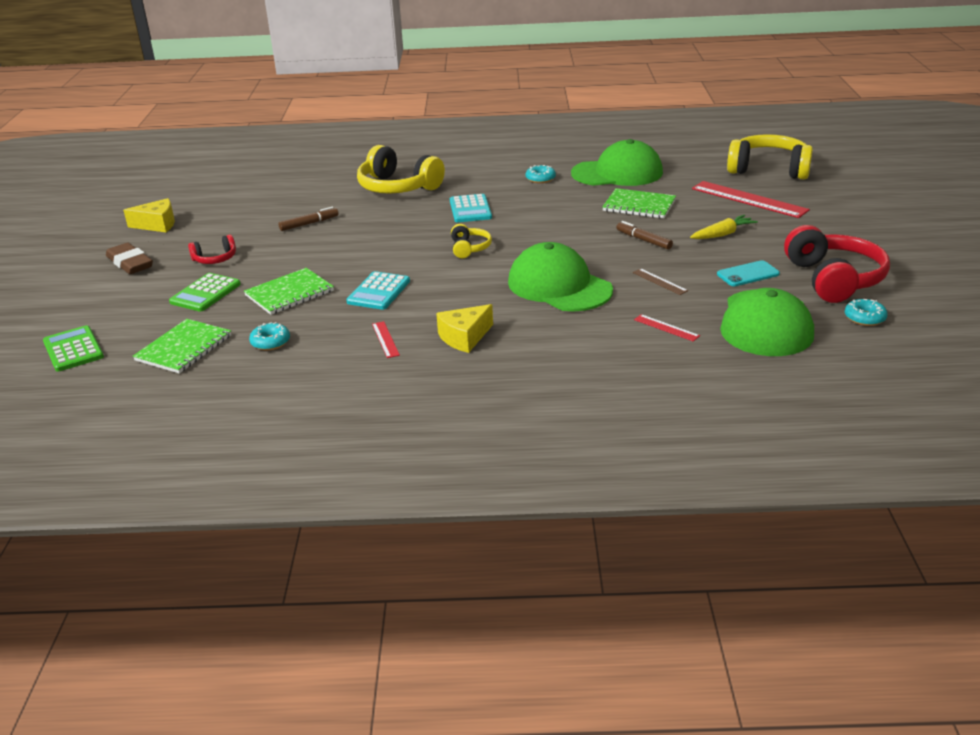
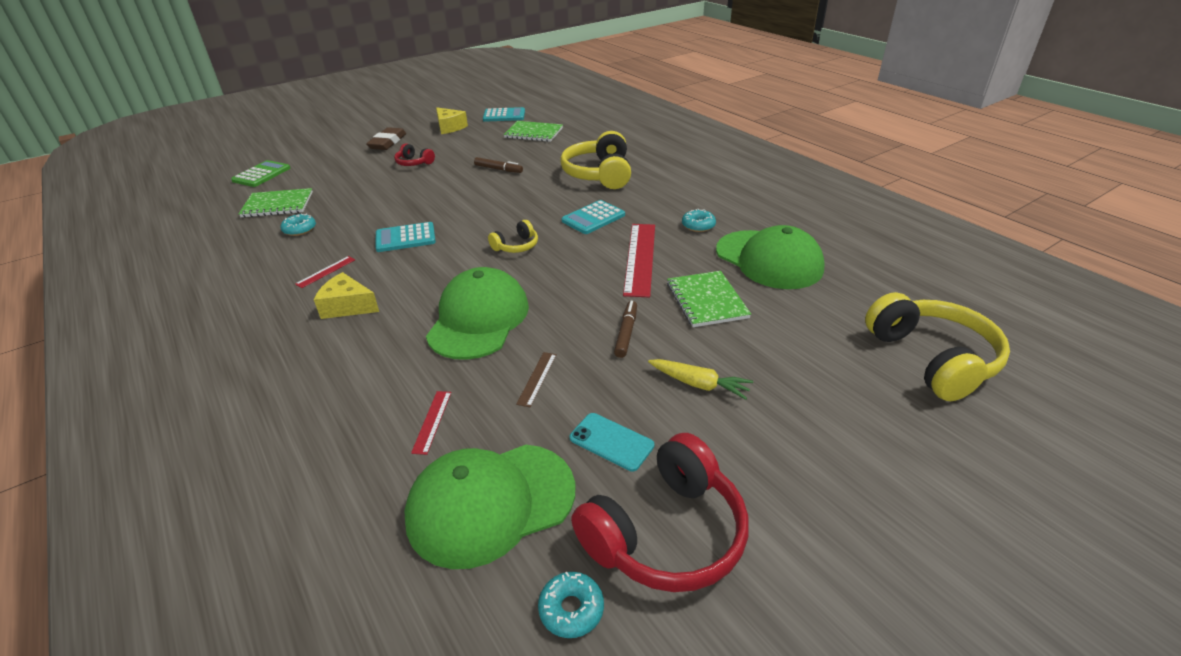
camera: 55 degrees right, 5 degrees up
(184, 193) = (504, 115): none -> turquoise calculator
(205, 293) = (360, 180): green calculator -> none
(289, 293) = (379, 206): green notebook -> green notebook (533, 133)
(749, 199) = (821, 372): red ruler -> red ruler (640, 258)

